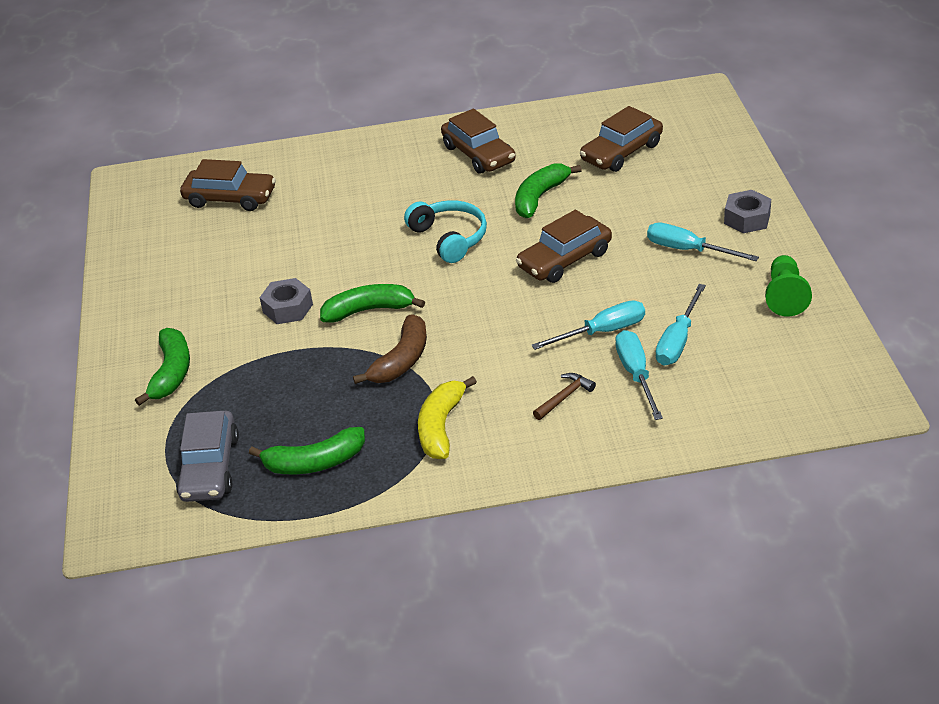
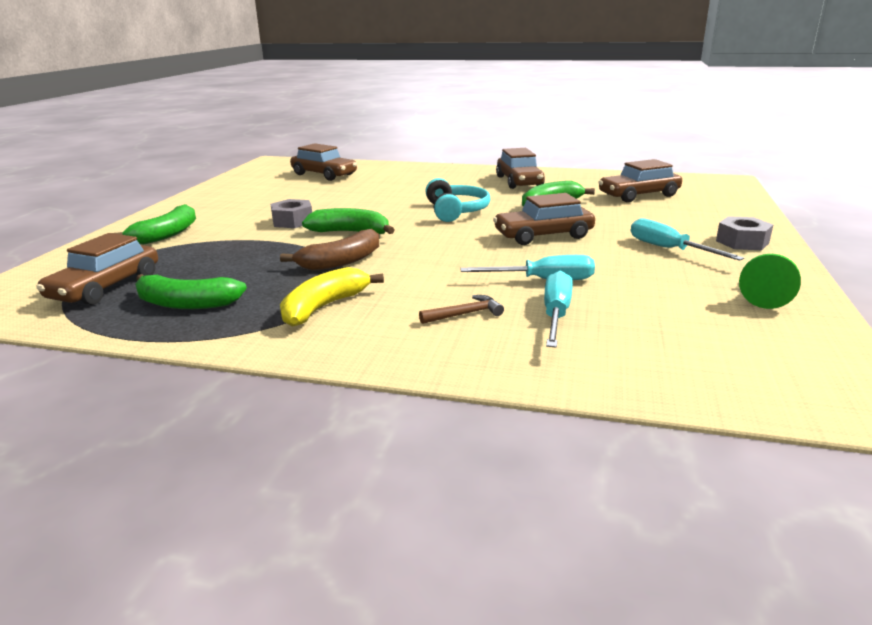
camera: 20 degrees right, 15 degrees down
(210, 467) = (105, 287): grey car -> brown car
(678, 341) = (620, 301): turquoise screwdriver -> none

